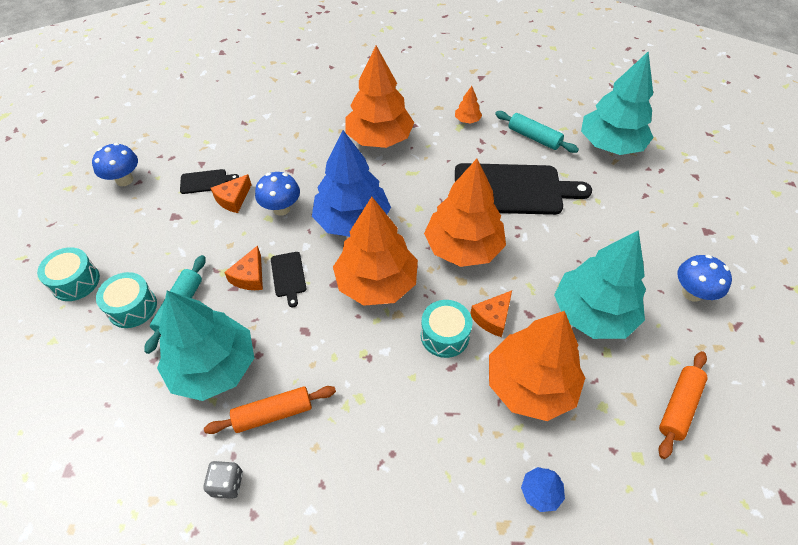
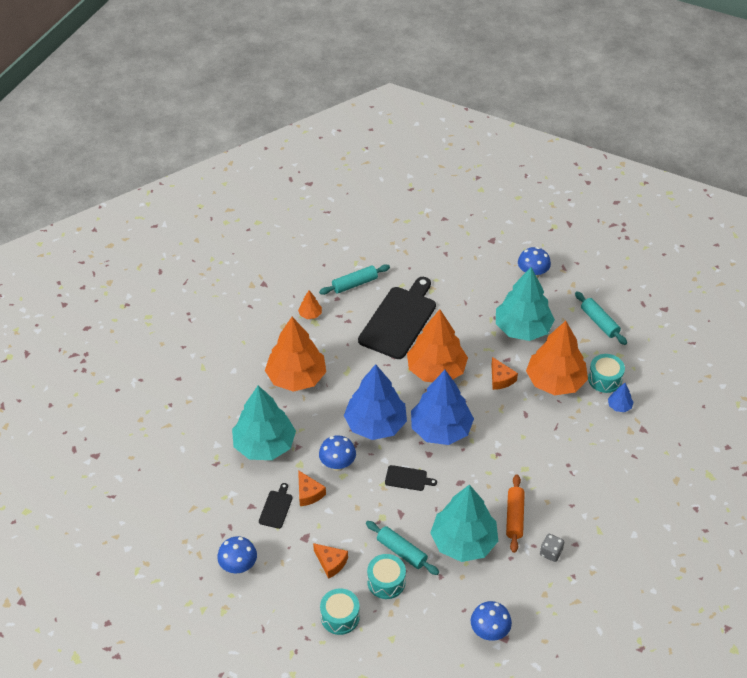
camera: 65 degrees left, 5 degrees down
(76, 448) = (489, 632): none -> blue mushroom
(250, 276) = (395, 502): orange cheese -> orange cheese (331, 563)
(376, 283) = (441, 429): orange tree -> blue tree
(444, 335) = (501, 408): turquoise drum -> turquoise drum (605, 379)
(610, 145) = (389, 246): turquoise tree -> turquoise tree (264, 445)
(678, 406) = (599, 322): orange rolling pin -> turquoise rolling pin

